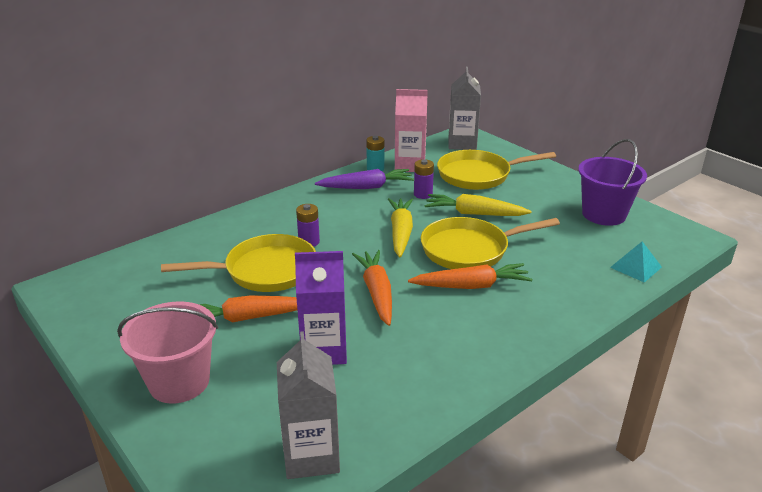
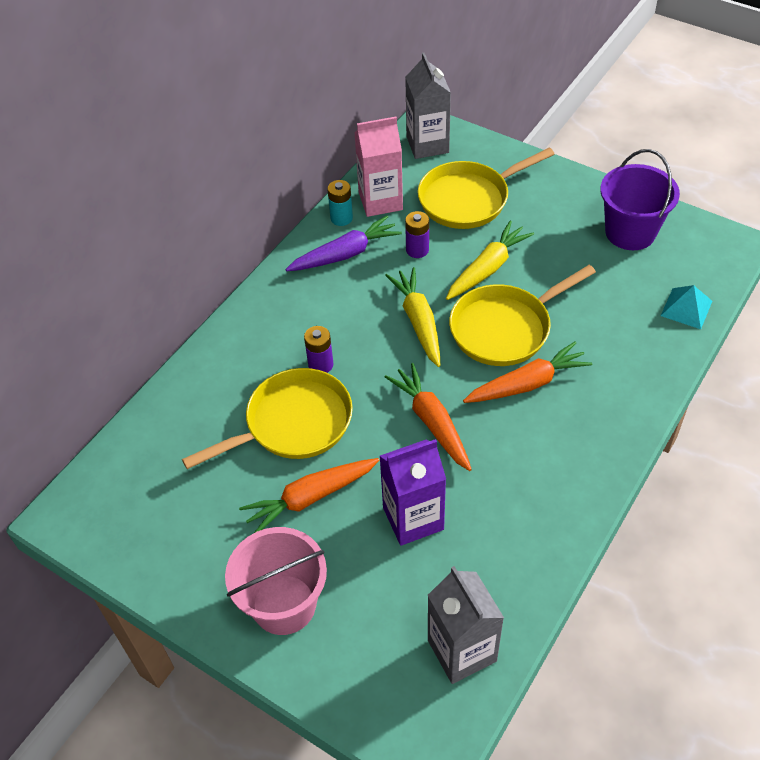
camera: 15 degrees left, 20 degrees up
(474, 213) = (488, 268): yellow carrot -> yellow carrot turned 135 degrees clockwise

